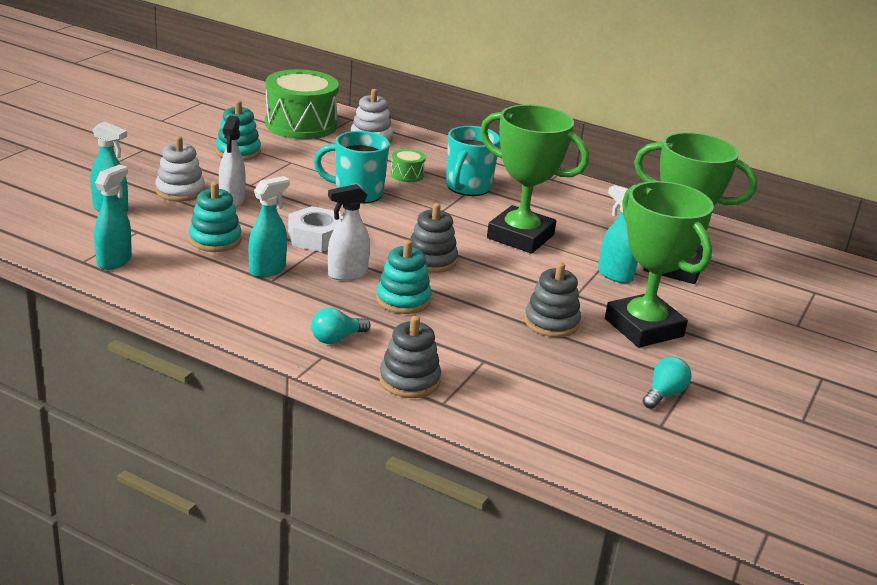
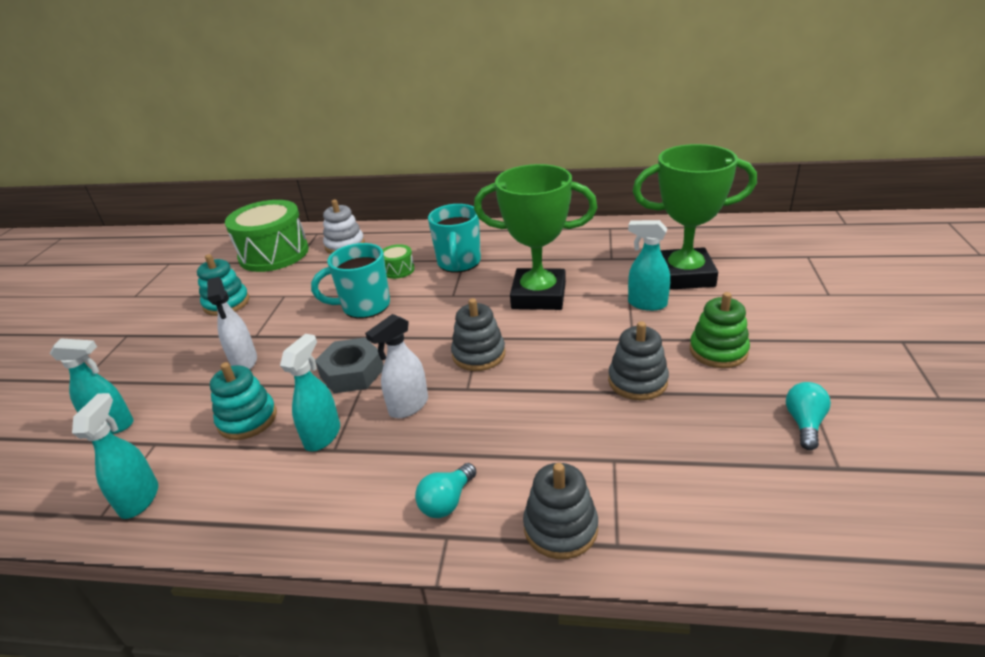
camera: 15 degrees left, 5 degrees up
(180, 191) = (184, 371): white stacking toy -> none
(316, 237) = (352, 373): white nut -> grey nut
(403, 300) = (483, 415): turquoise stacking toy -> none
(644, 327) = (718, 351): green trophy -> green stacking toy

